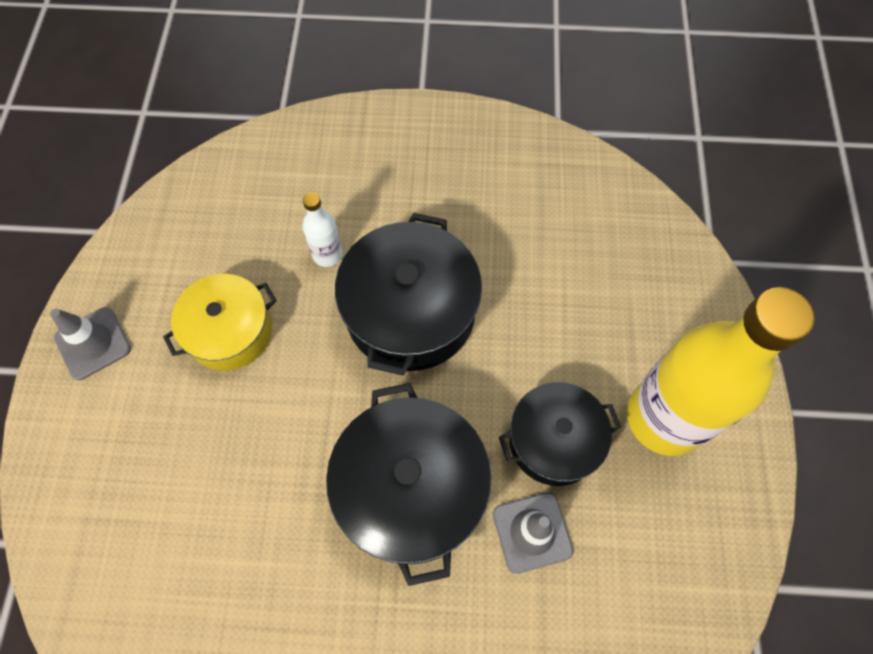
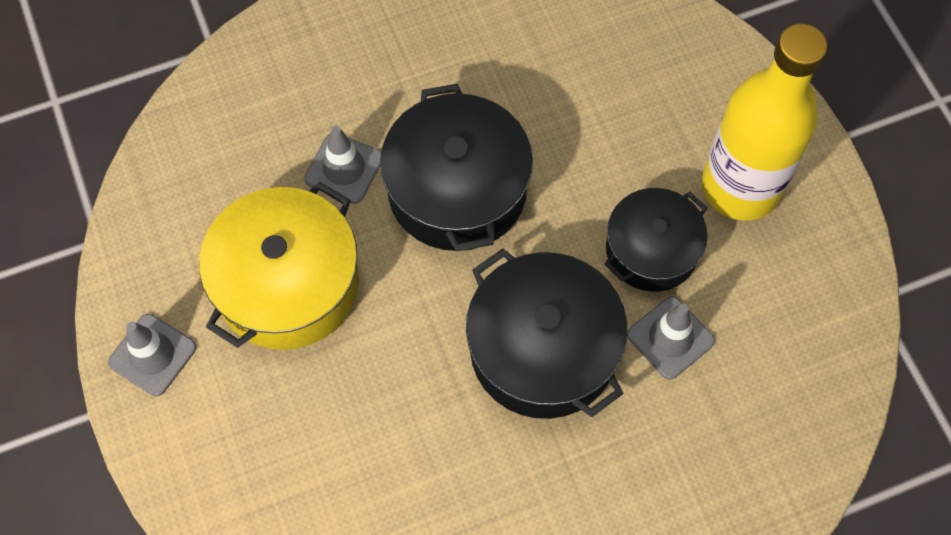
camera: 25 degrees left, 0 degrees up
(230, 331) = (287, 284): yellow pot -> yellow pot, size x1.53
(327, 254) = (344, 168): white bottle -> grey traffic cone

